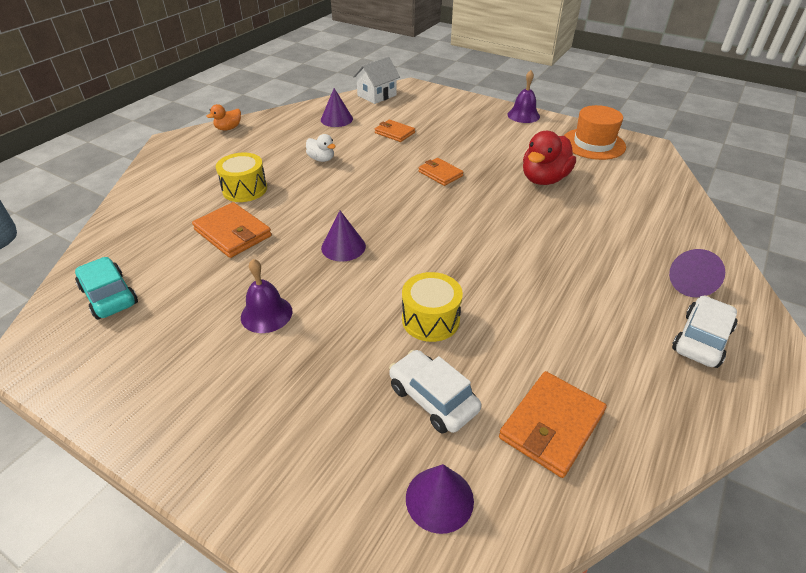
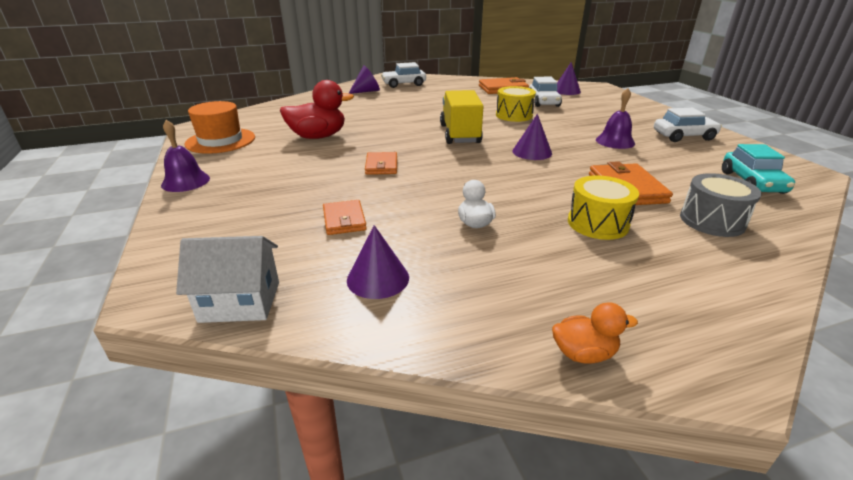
camera: 140 degrees left, 10 degrees down
(161, 225) = (712, 221): none -> grey drum
(175, 379) = (683, 136): none -> white car
(440, 243) = (460, 134): none -> yellow truck

